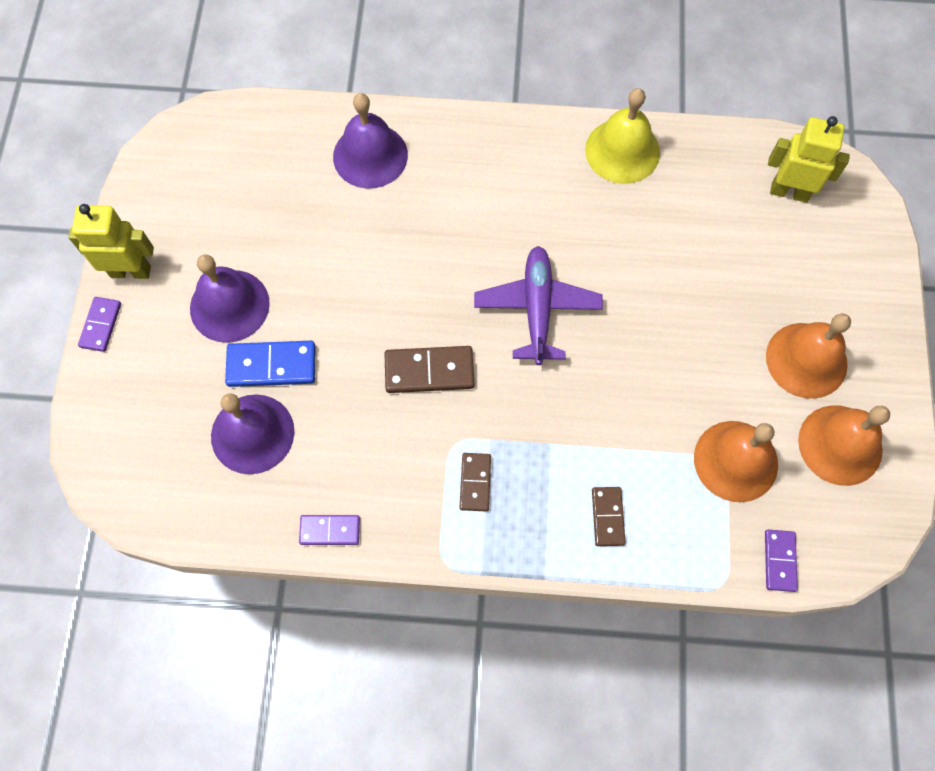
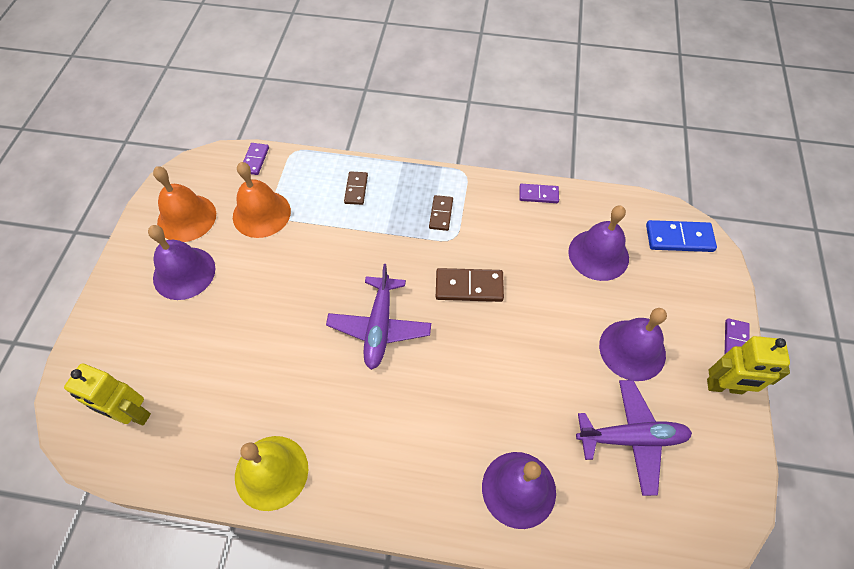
camera: 175 degrees left, 10 degrees down
(248, 210) = (631, 438): none -> purple plane
(271, 365) = (590, 300): blue domino -> blue domino (679, 238)
(806, 360) = (184, 273): orange bell -> purple bell

